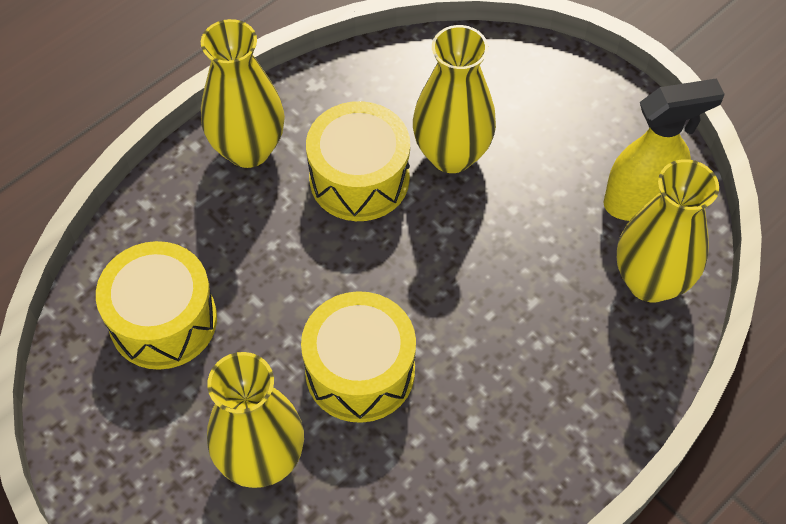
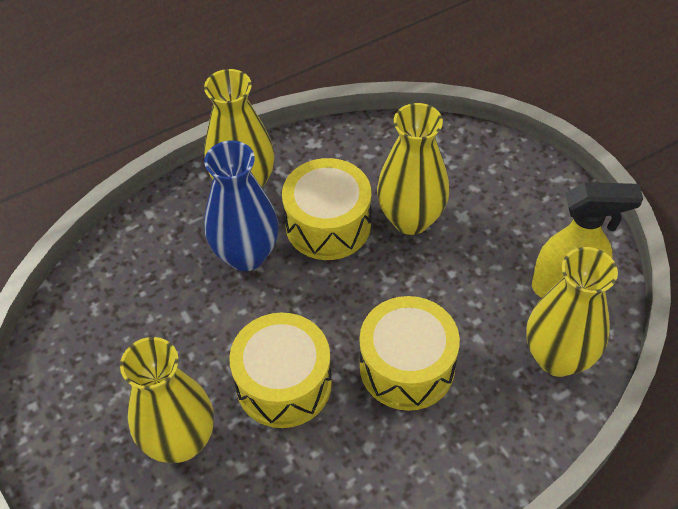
camera: 15 degrees right, 5 degrees down
(163, 320) = (135, 309): yellow drum -> yellow drum (407, 367)
(275, 231) = (246, 255): none -> blue vase

